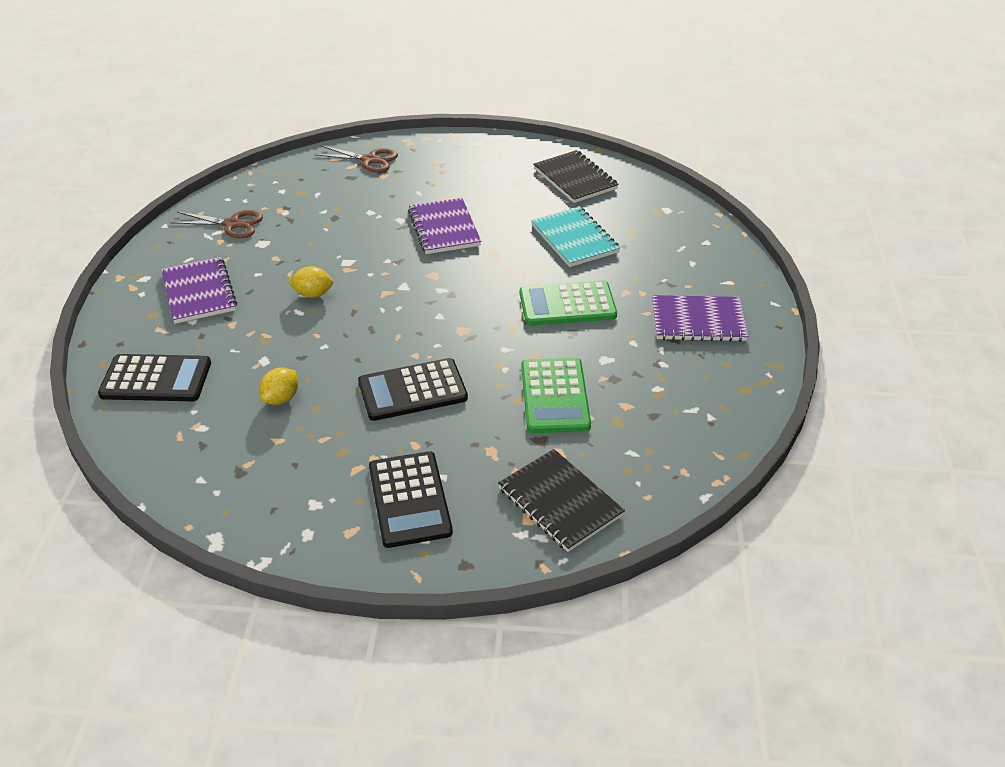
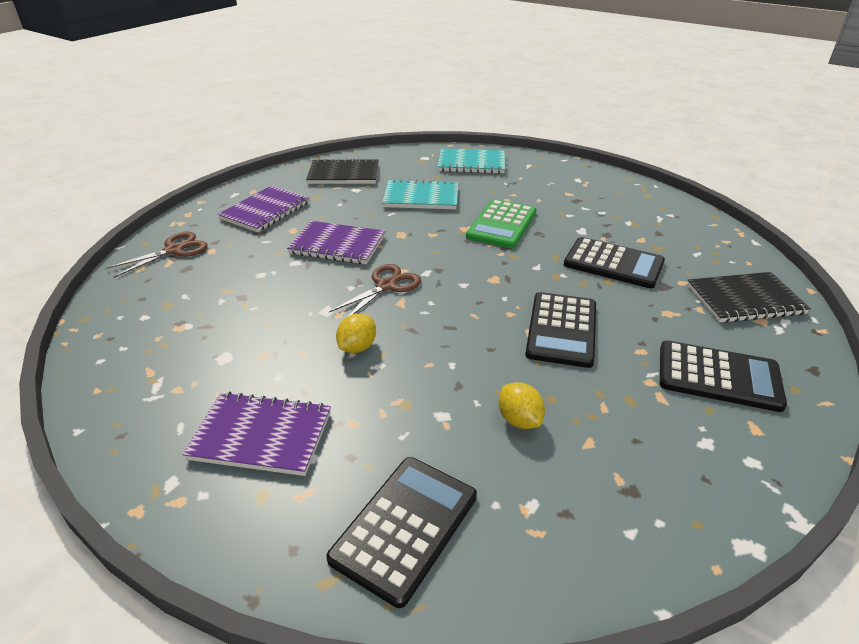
camera: 60 degrees left, 5 degrees down
(232, 224) = (157, 371): brown scissors -> brown scissors (386, 286)
(554, 396) = (613, 264): green calculator -> black calculator
(687, 243) = (471, 163): none -> turquoise notebook
(698, 321) = (563, 187): purple notebook -> purple notebook (265, 211)

